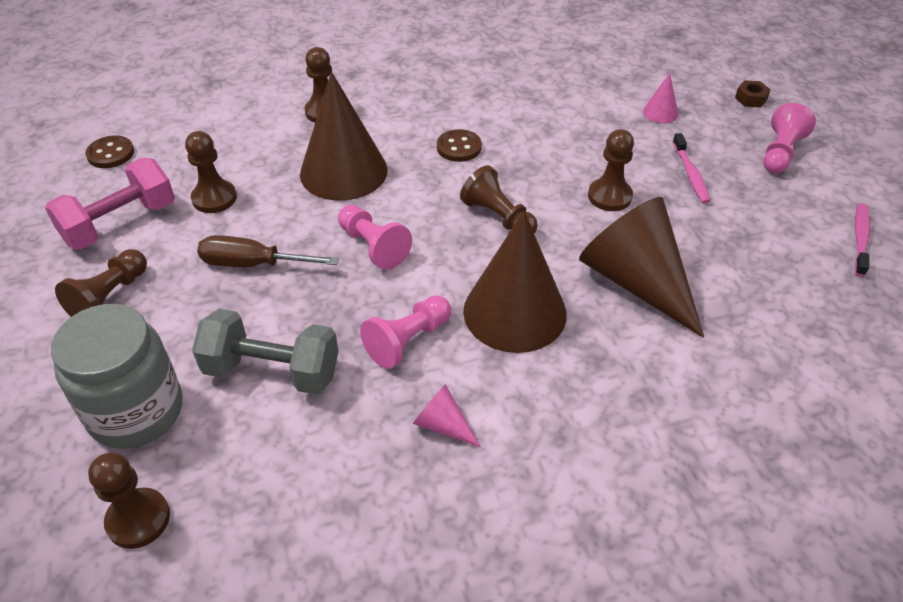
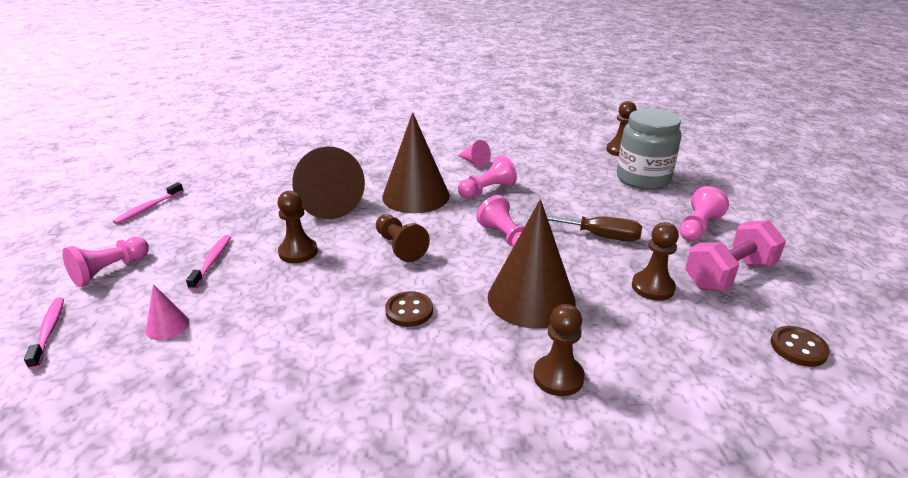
camera: 170 degrees left, 15 degrees down
(110, 297) = (698, 227): brown pawn -> pink pawn
(272, 371) = (569, 186): grey dumbbell -> none
(750, 99) = (49, 331): brown nut -> pink toothbrush

